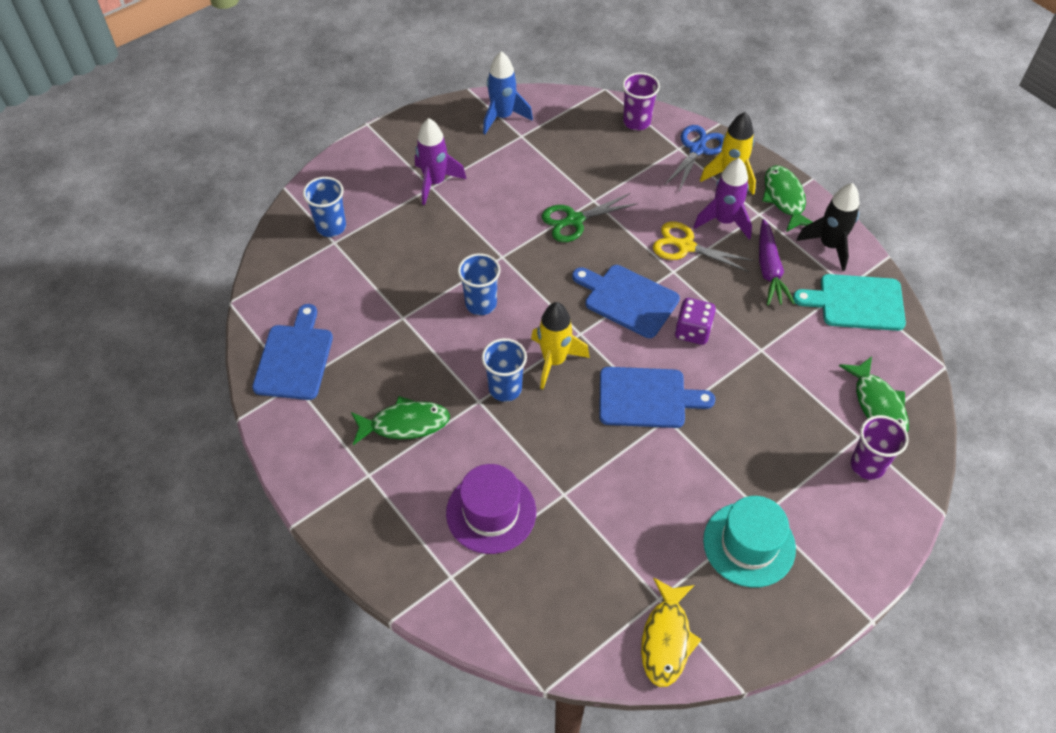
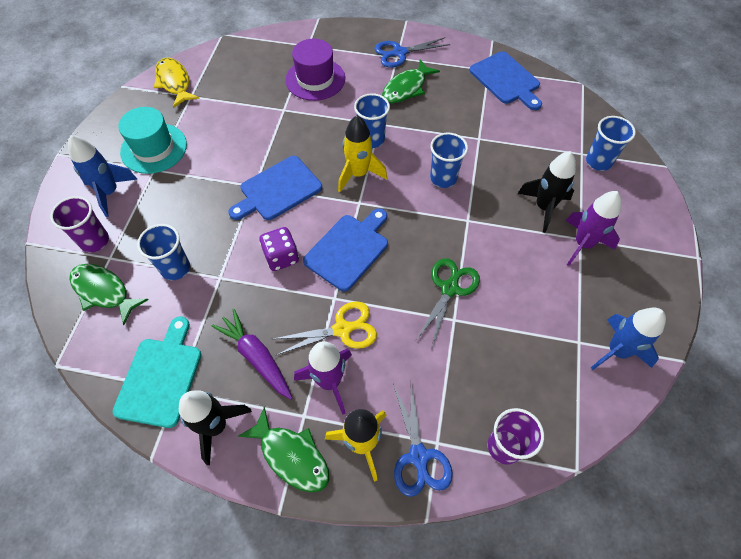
camera: 140 degrees right, 5 degrees up
(359, 478) = (399, 53): none -> blue scissors
(428, 224) = (544, 207): none -> black rocket
(628, 299) = (348, 249): blue cutting board -> blue cutting board turned 45 degrees counterclockwise
(798, 384) = (175, 268): none -> blue cup
(828, 515) = (110, 193): none -> blue rocket
(857, 302) = (160, 377): turquoise cutting board -> turquoise cutting board turned 45 degrees counterclockwise

